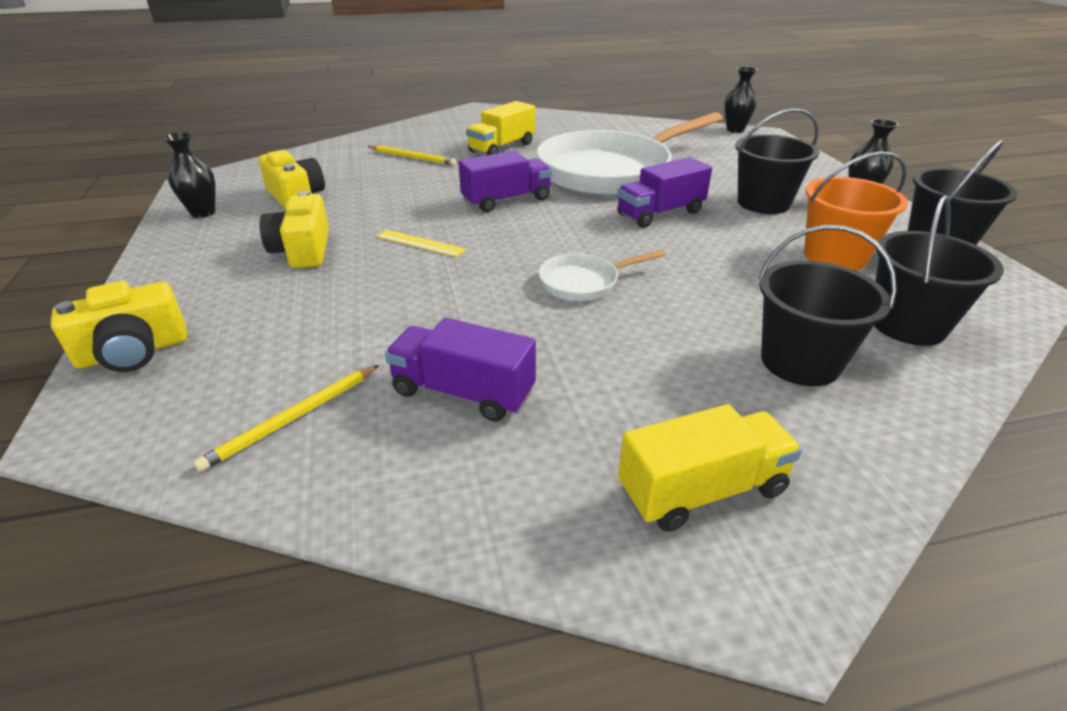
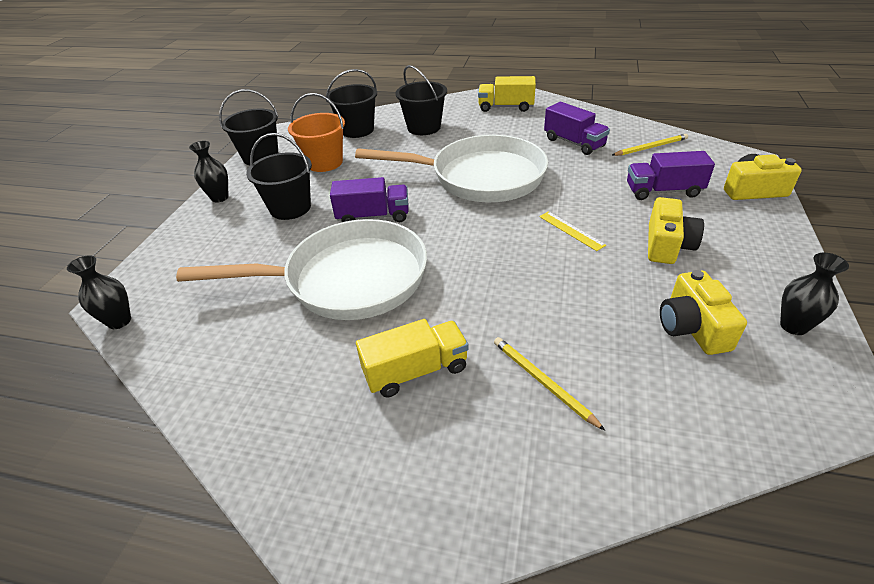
camera: 150 degrees left, 5 degrees up
(506, 200) = (477, 262): purple truck -> purple truck (663, 191)
(583, 282) = (480, 177): white pan -> white pan, size x2.30

